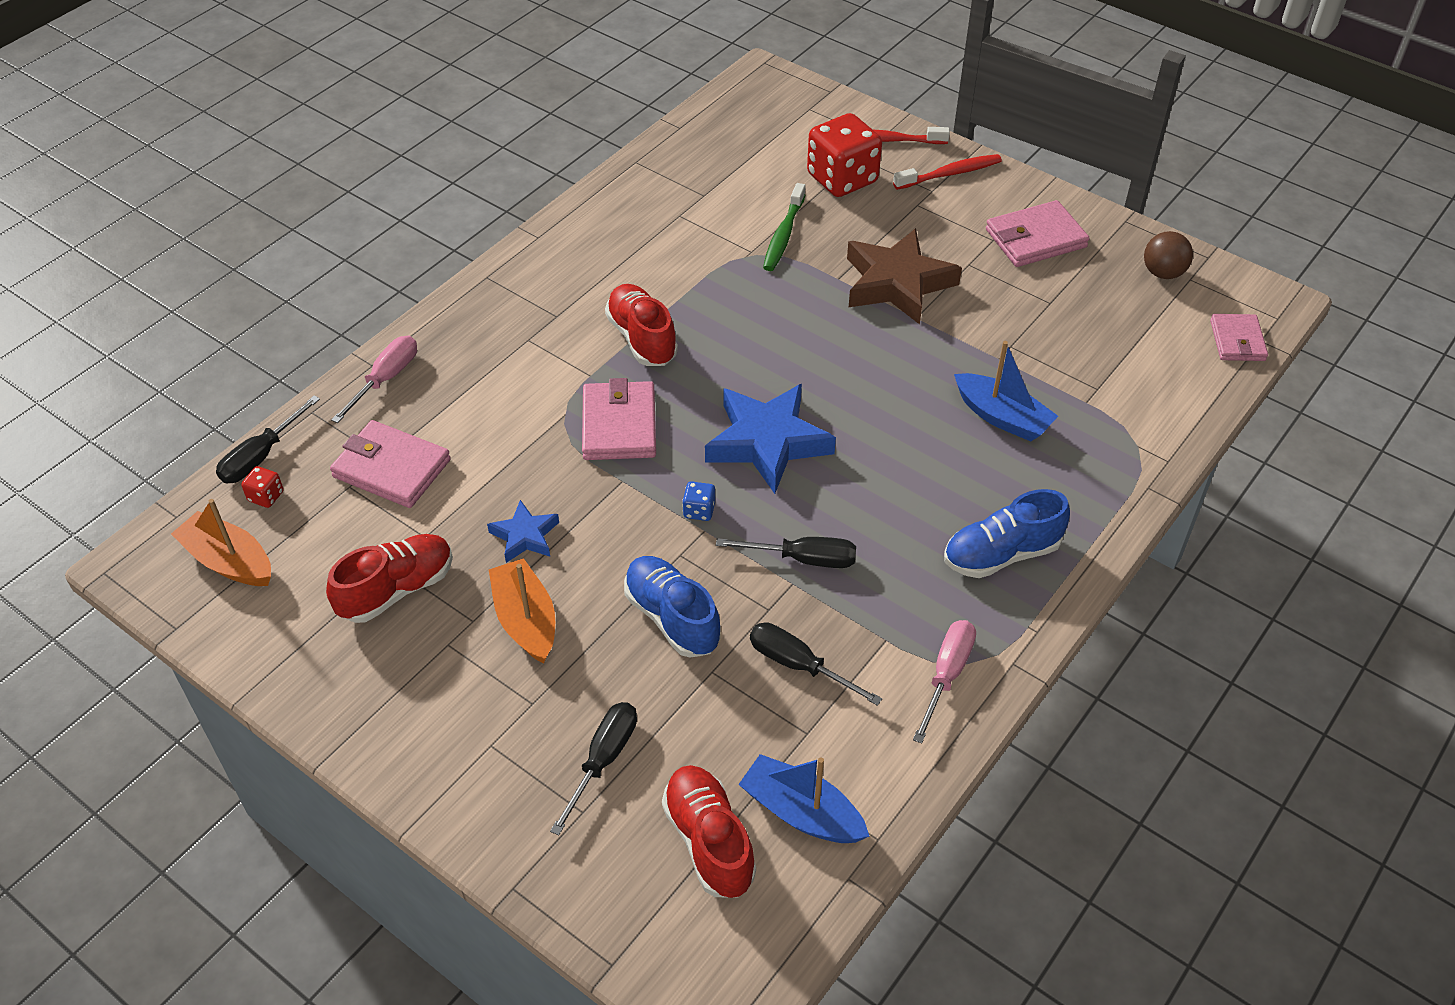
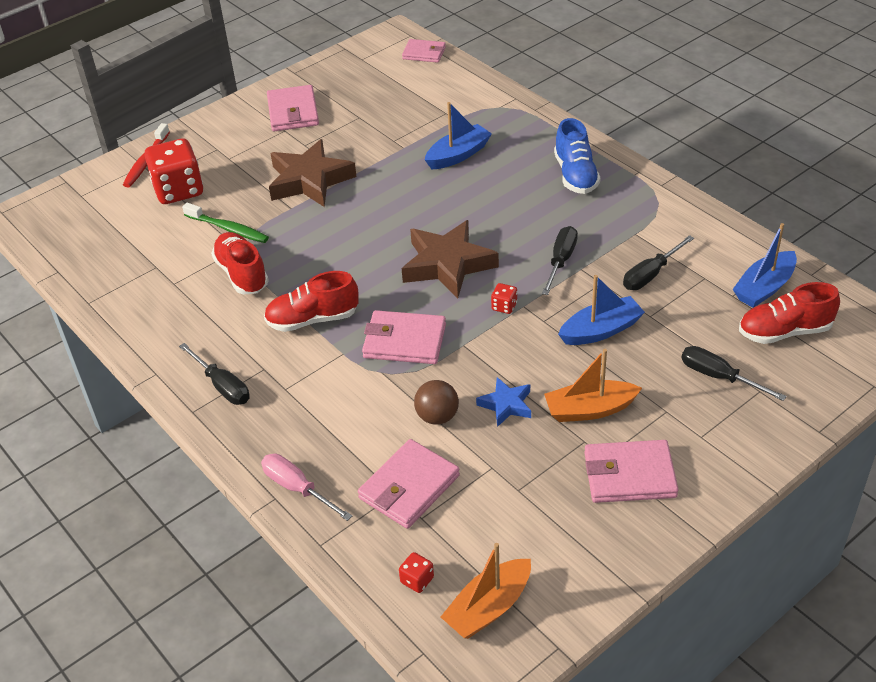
camera: 75 degrees left, 5 degrees down
(261, 456) = (365, 584): black screwdriver -> black screwdriver (222, 386)
(397, 590) = (545, 487): red shoe -> red shoe (242, 274)
(420, 672) = (629, 475): none -> pink wallet
(672, 618) = (601, 330): blue shoe -> blue boat
(699, 510) = (504, 306): blue dice -> red dice
(767, 442) = (448, 264): blue star -> brown star
(946, 675) = (667, 212): pink screwdriver -> none
(950, 174) = (203, 138): red toothbrush -> none
(1163, 273) = (351, 68): brown ball -> brown ball (437, 416)

